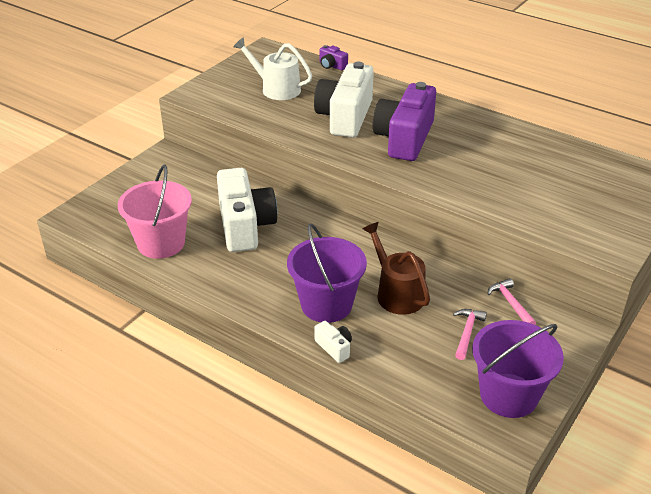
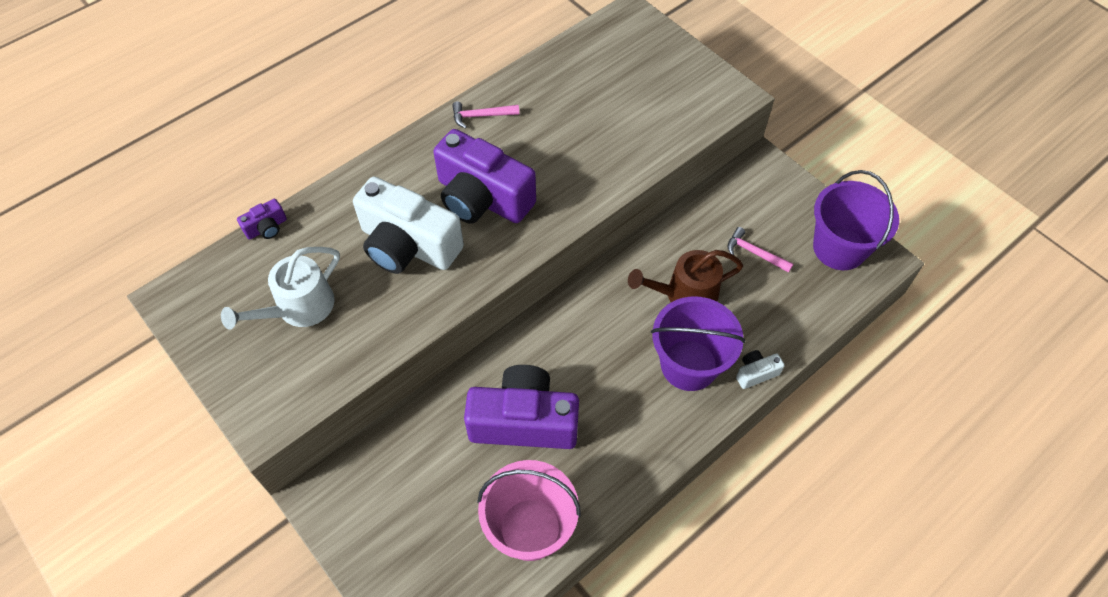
camera: 75 degrees left, 20 degrees up
(245, 226) = (524, 421): white camera -> purple camera
(510, 303) = (720, 205): pink hammer -> pink hammer (481, 116)

